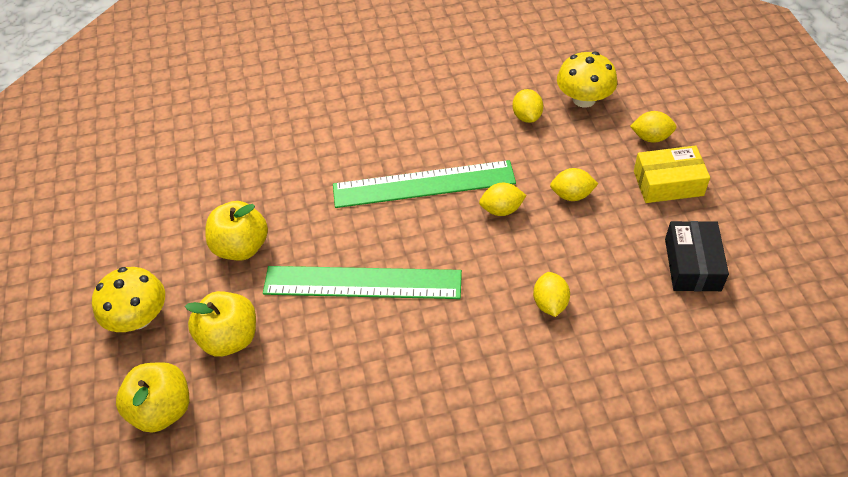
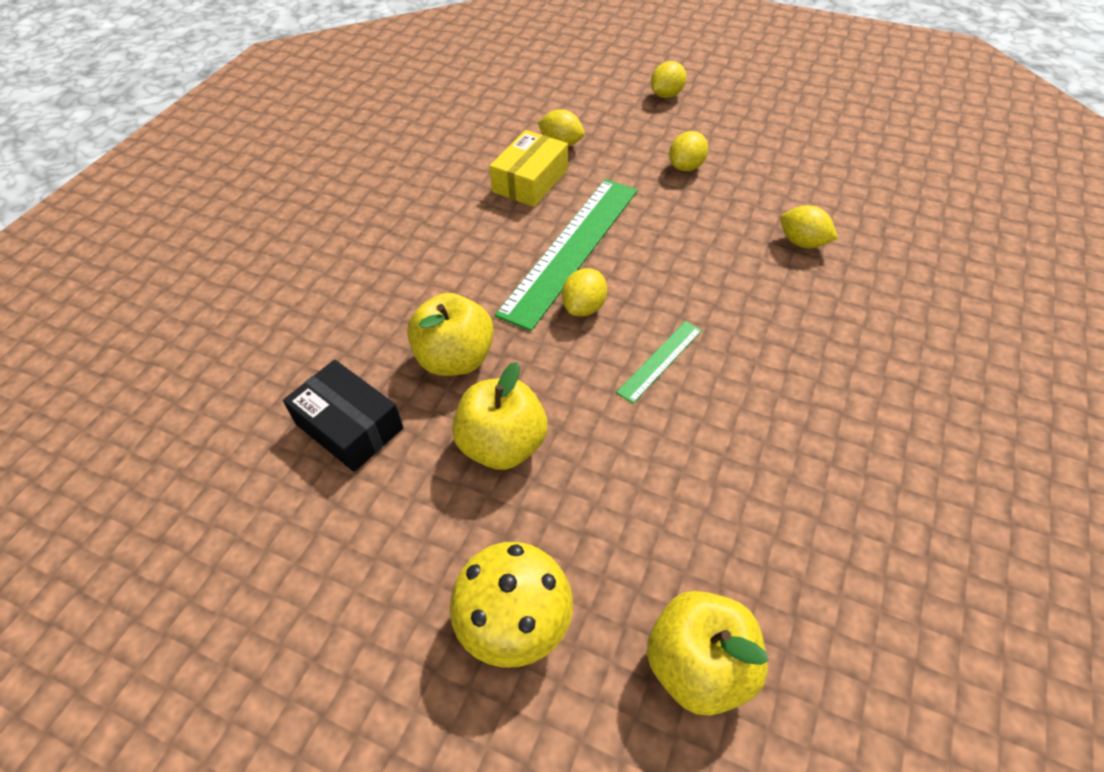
camera: 55 degrees left, 0 degrees up
(230, 338) = (638, 527): yellow apple -> yellow apple (455, 359)
(362, 282) = (660, 360): green ruler -> green ruler, size x0.46
(501, 209) = (660, 215): yellow lemon -> yellow lemon (584, 307)
(584, 99) = (580, 104): yellow mushroom -> none
(668, 183) = (726, 112): yellow box -> yellow box (530, 181)
(692, 264) = (826, 145): black box -> black box (349, 426)

